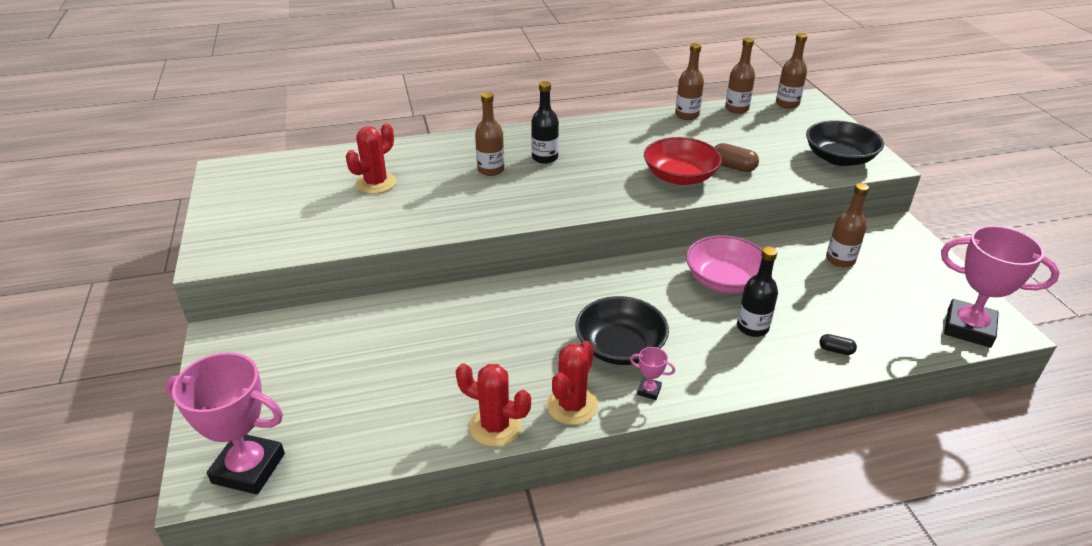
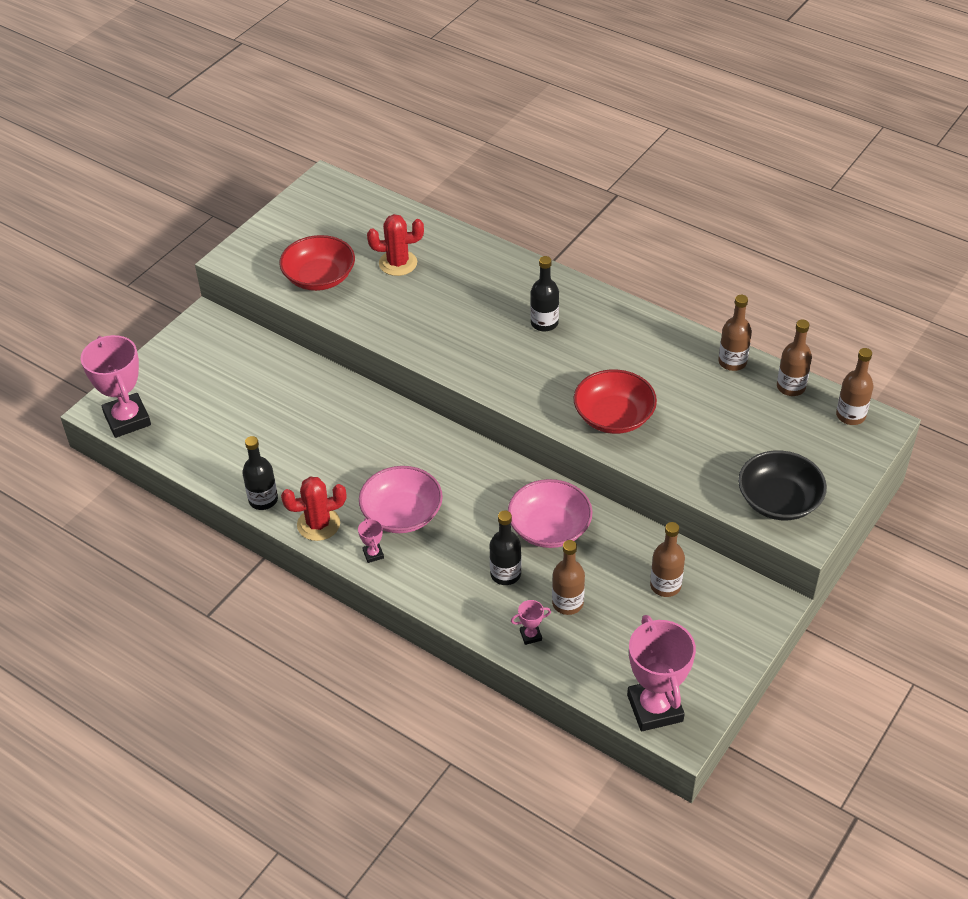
camera: 50 degrees right, 10 degrees up
(321, 225) = (319, 277): none -> red bowl
(491, 170) = (489, 306): brown bottle -> brown bottle (567, 603)
(495, 426) = (263, 500): red cactus -> black bottle
(620, 347) = (402, 513): black bowl -> pink bowl
(733, 167) = (672, 439): brown capsule -> none
(836, 350) = (530, 635): black capsule -> pink trophy

